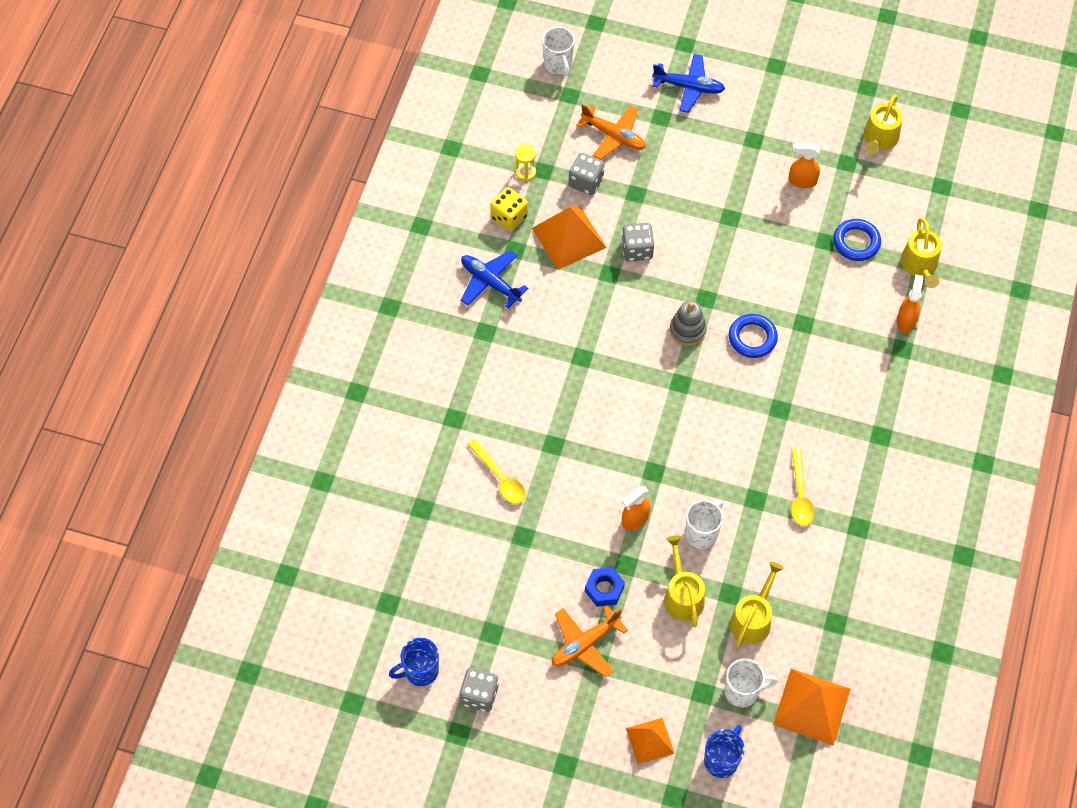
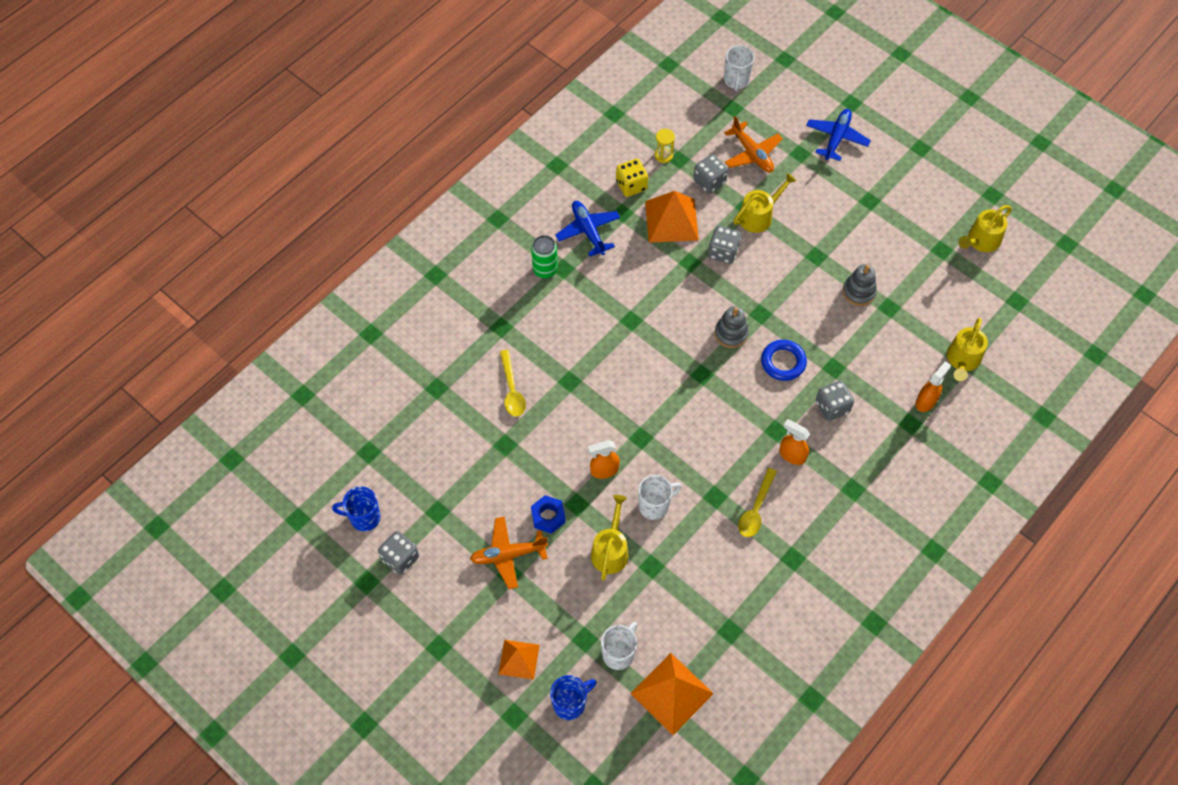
camera: 25 degrees right, 0 degrees up
(467, 340) = (545, 270): none -> green can
(689, 87) = (836, 138): blue plane -> blue plane turned 105 degrees counterclockwise
(742, 691) = (619, 653): white mug -> white mug turned 75 degrees counterclockwise
(752, 619) = (659, 596): yellow watering can -> yellow watering can (759, 216)
(789, 237) = (858, 292): none -> grey stacking toy
(802, 181) = (894, 250): orange spray bottle -> orange spray bottle (792, 455)
(821, 363) = (832, 407): none -> grey dice
(856, 242) = (915, 318): blue ring -> none

